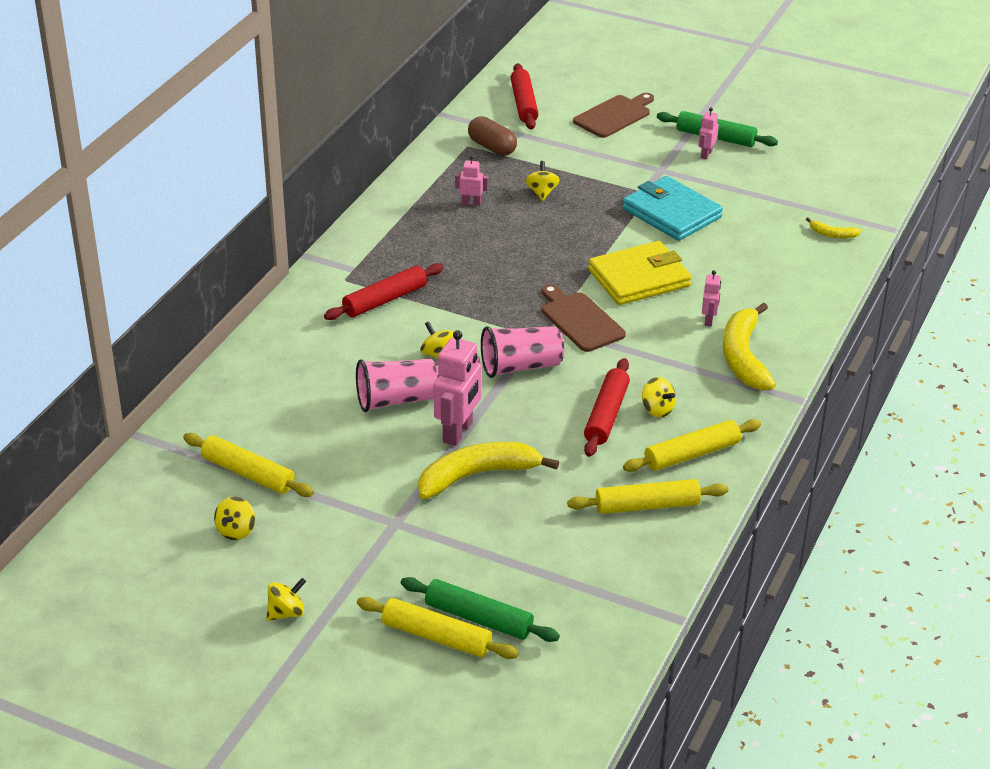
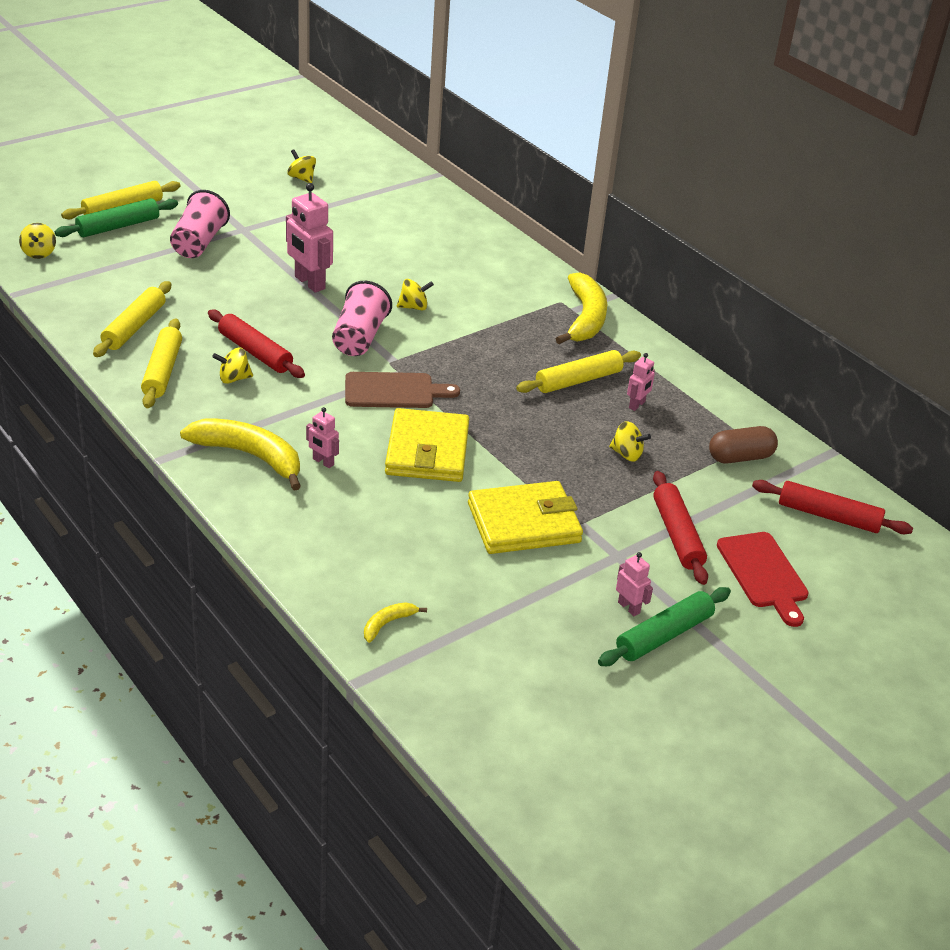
camera: 115 degrees right, 0 degrees up
(248, 473) = (354, 197): yellow rolling pin -> yellow rolling pin (578, 380)
(286, 613) = (208, 172): yellow spinning top -> yellow spinning top (39, 253)
(385, 300) = (513, 309): red rolling pin -> red rolling pin (677, 535)
(397, 400) = (375, 272): pink cup -> pink cup (199, 243)
(477, 475) = (252, 273): yellow banana -> yellow banana (585, 318)
(614, 116) = (763, 574): brown cutting board -> red cutting board
(671, 213) = (524, 523): turquoise wallet -> yellow wallet

